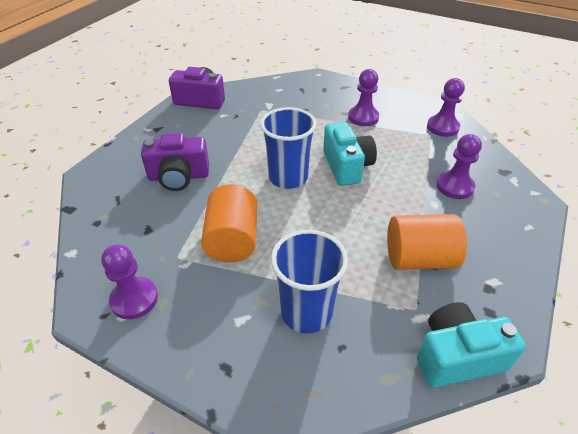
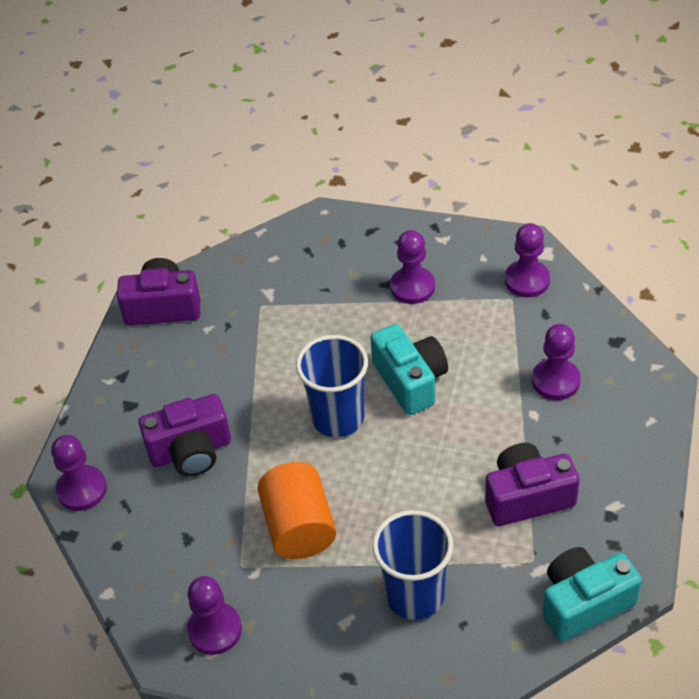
camera: 10 degrees left, 5 degrees up
(94, 184) = (82, 489): none -> purple pawn
(419, 258) = (527, 497): orange cylinder -> purple camera

